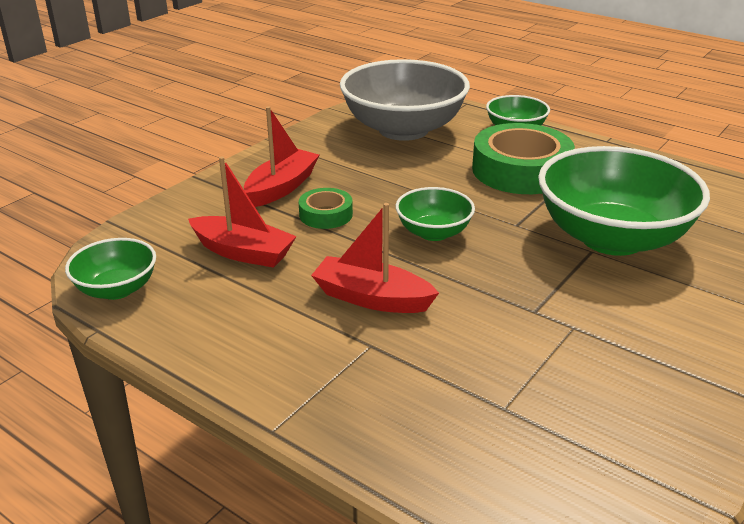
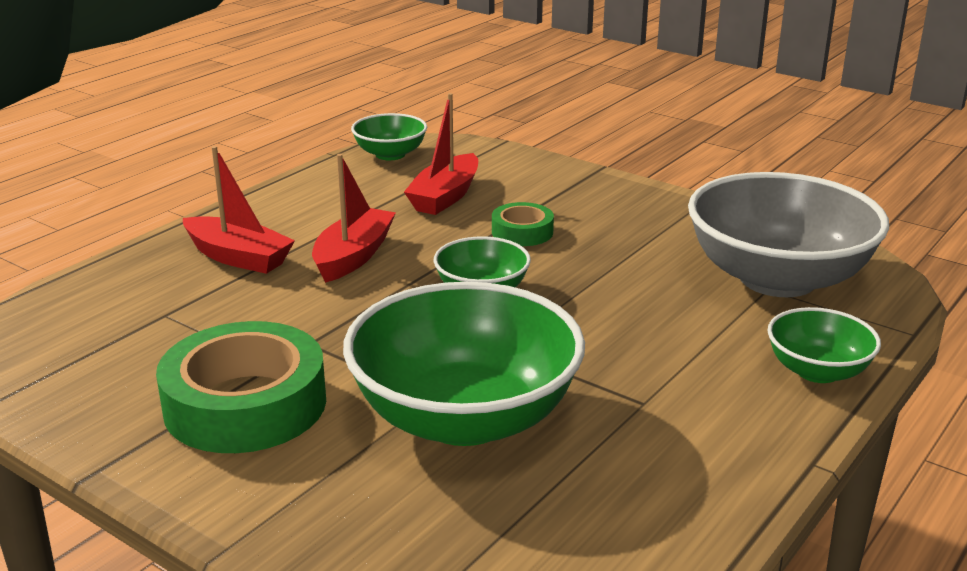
camera: 90 degrees right, 5 degrees down
(281, 187) = (584, 208): red boat -> red boat (238, 257)
(521, 170) = (664, 363): green tape -> green tape (245, 404)

